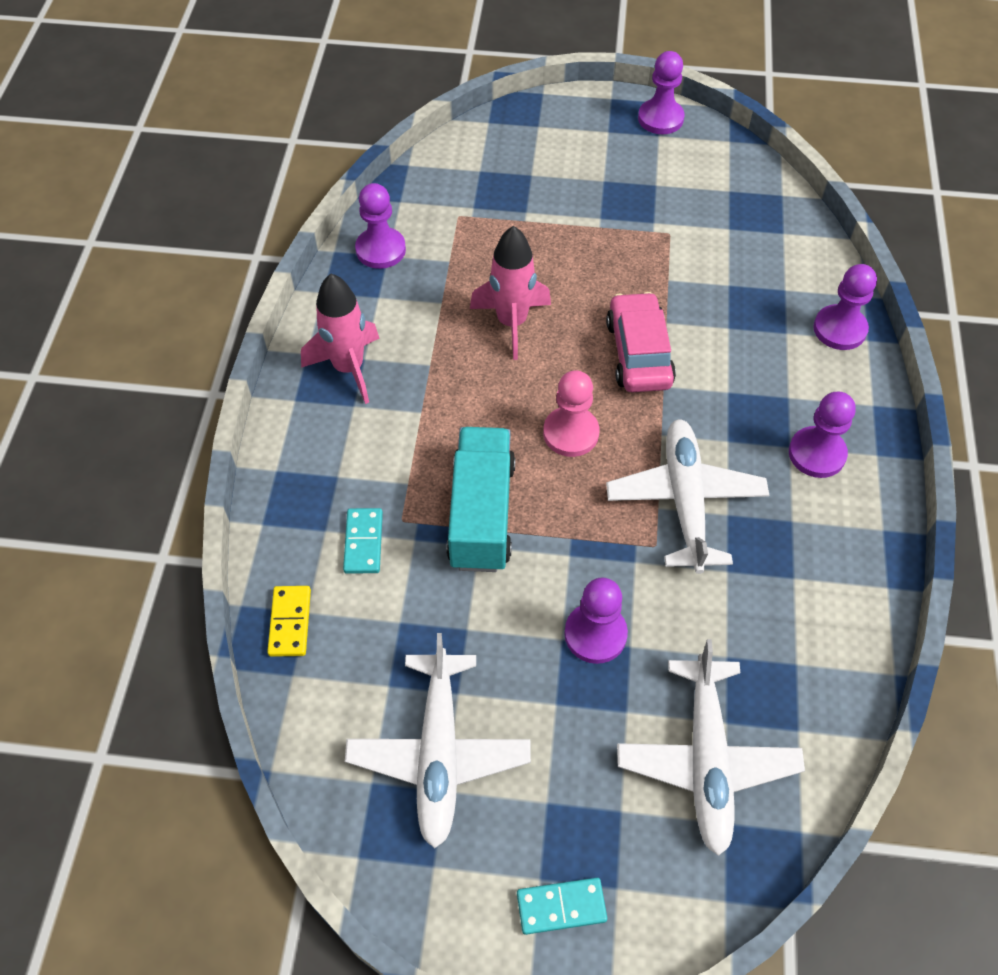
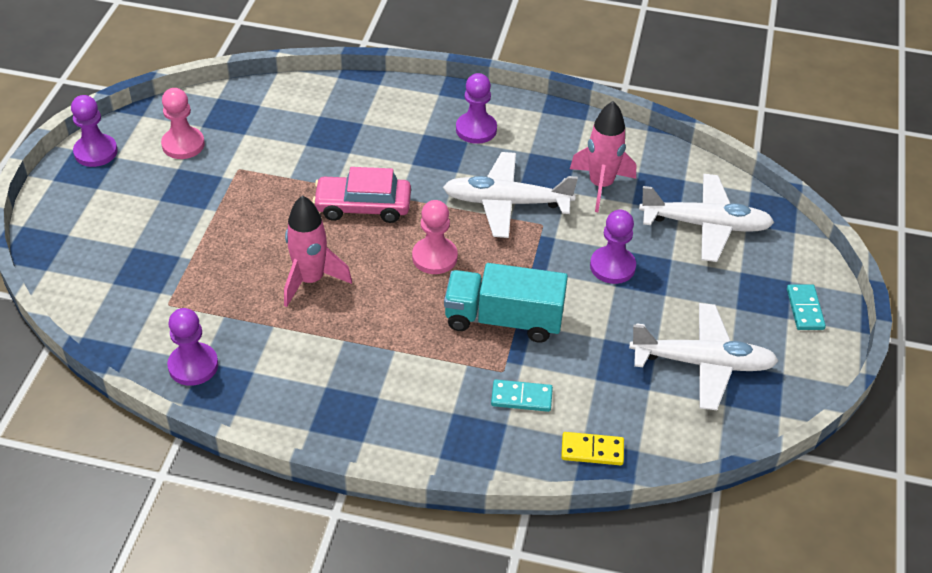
camera: 85 degrees left, 10 degrees down
(348, 368) = (334, 398): pink rocket -> pink rocket (600, 185)
(693, 181) = (183, 144): none -> pink pawn
(839, 329) = (366, 95): purple pawn -> none

